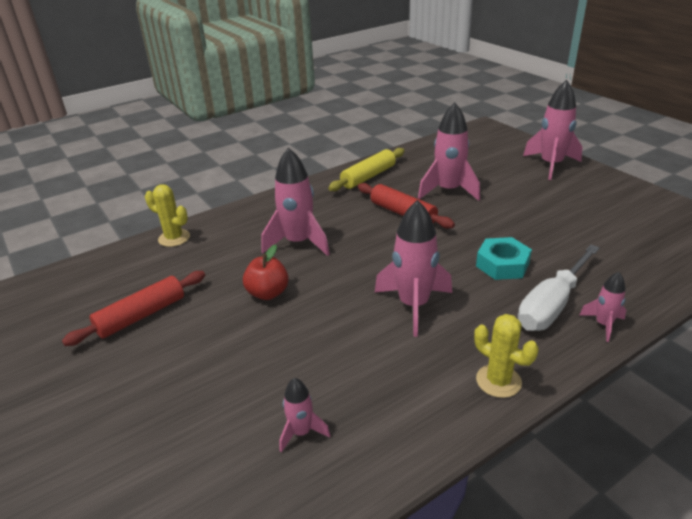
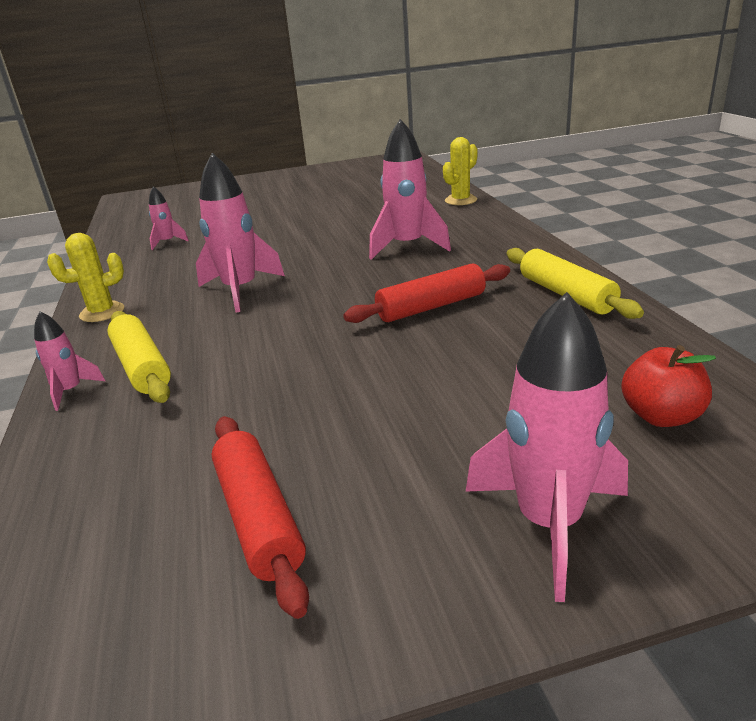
camera: 110 degrees right, 5 degrees down
(141, 315) = (348, 198): red rolling pin -> red rolling pin (259, 517)
(268, 293) = (332, 234): red apple -> red apple (661, 416)
(448, 191) = (481, 352): pink rocket -> none
(502, 264) = (247, 354): turquoise nut -> none
(552, 305) = (142, 367): white screwdriver -> yellow rolling pin

